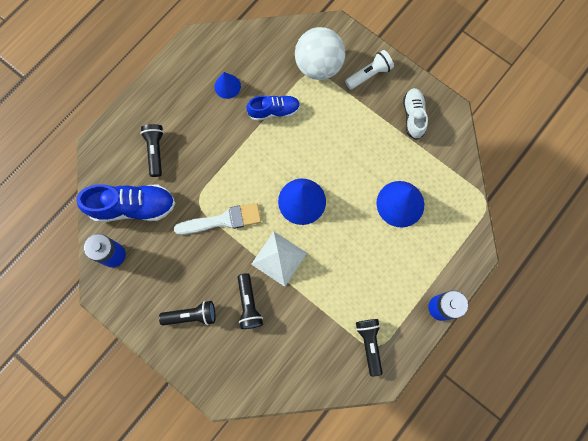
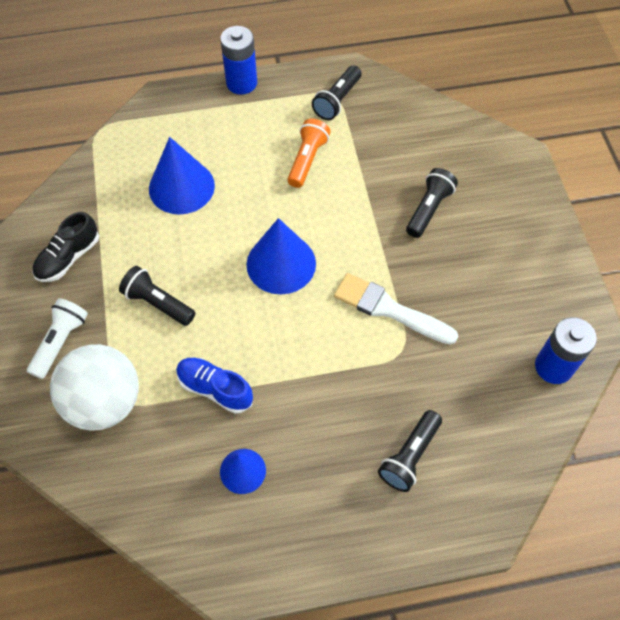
camera: 140 degrees left, 15 degrees down
(133, 207) = (490, 406): blue shoe -> none
(191, 315) = (501, 241): black flashlight -> black flashlight (158, 303)
(279, 258) = (358, 228): white pyramid -> none
(347, 281) = (307, 160): none -> orange flashlight
(369, 74) = (60, 342): white flashlight -> white flashlight turned 105 degrees clockwise
(413, 116) = (68, 258): white shoe -> black shoe

